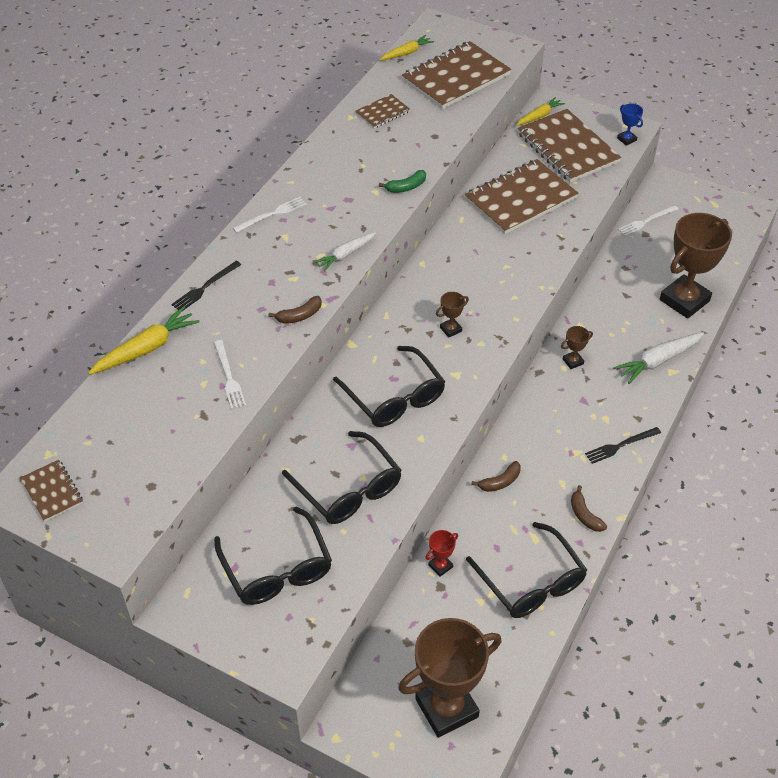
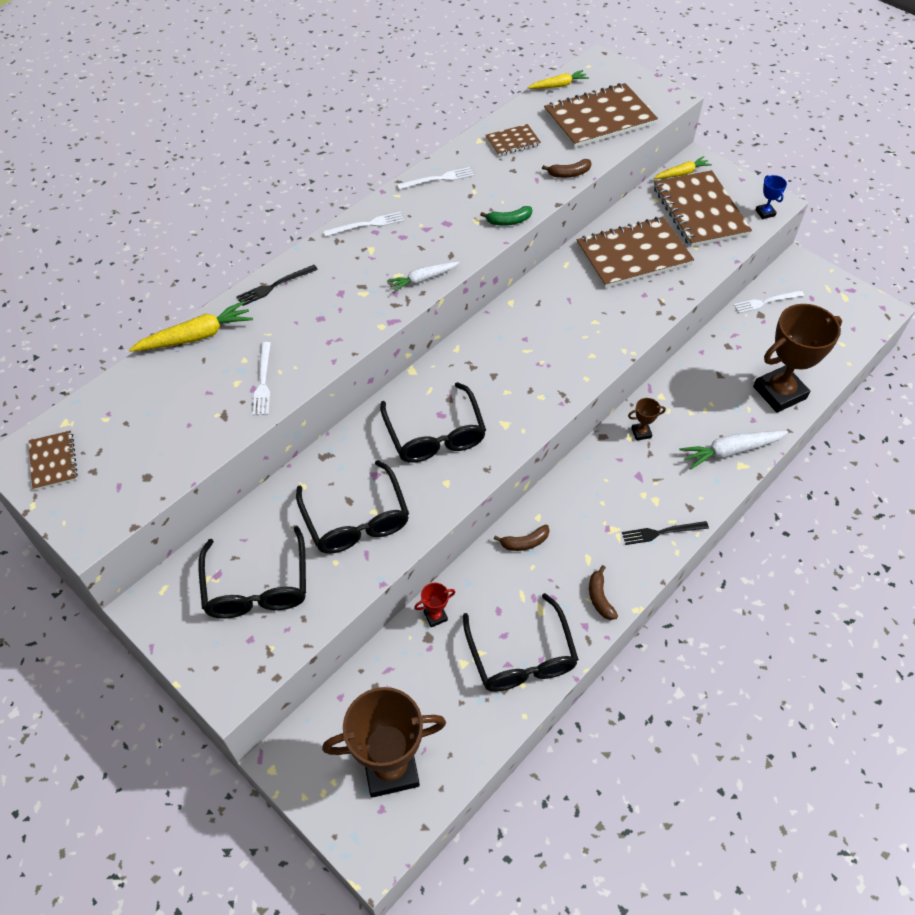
camera: 15 degrees right, 5 degrees up
(299, 316) = (355, 333): brown banana -> brown banana (569, 174)
(324, 160) = (438, 179): none -> white fork
(450, 329) = (515, 376): brown trophy -> none

